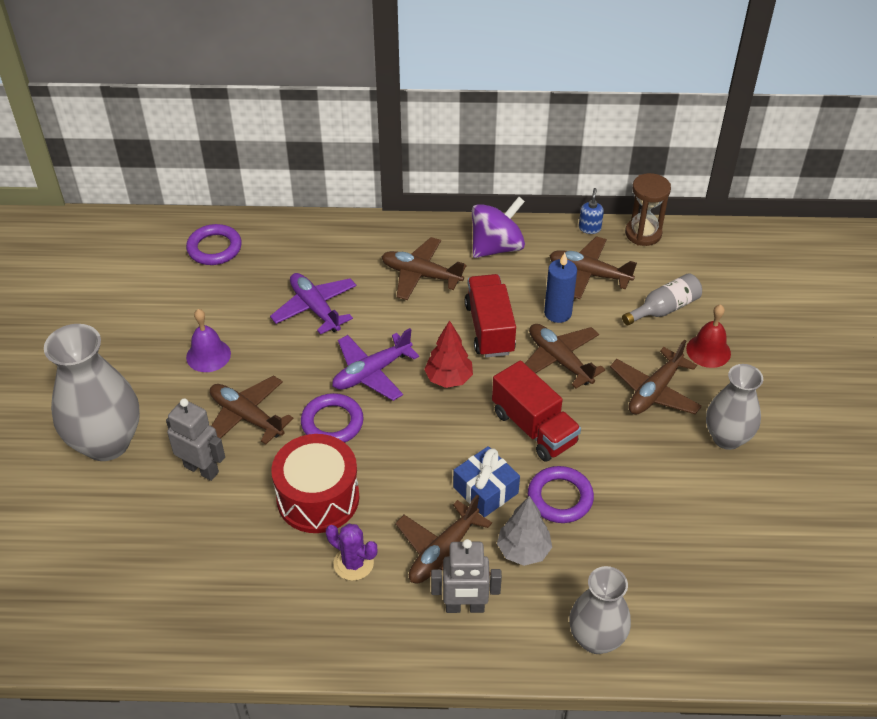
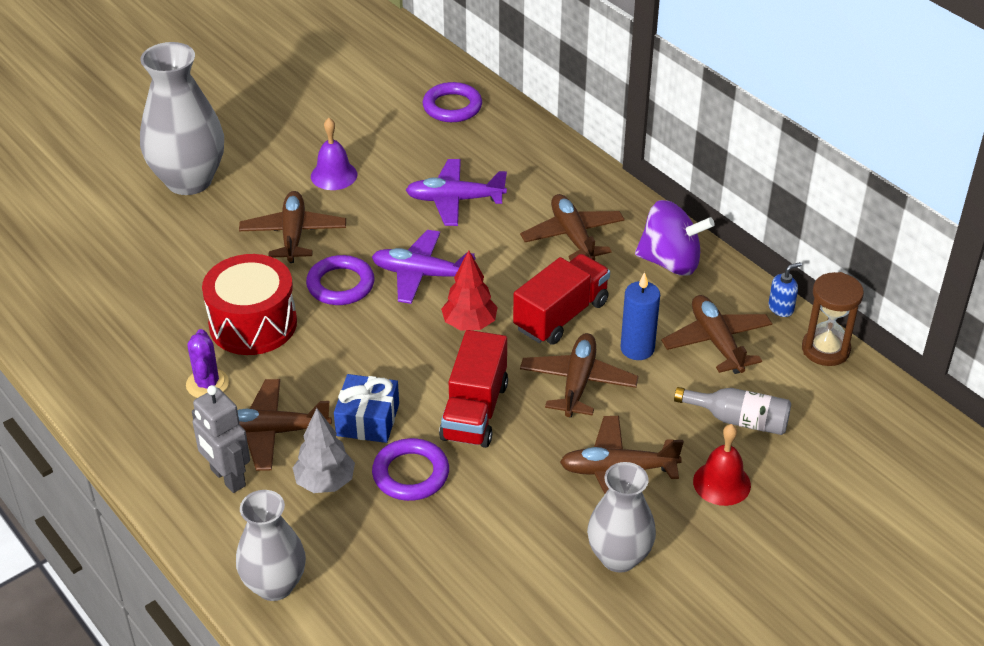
camera: 50 degrees right, 5 degrees down
(201, 469) = (215, 243): grey robot -> none
(315, 308) = (455, 200): purple plane -> purple plane turned 105 degrees counterclockwise

